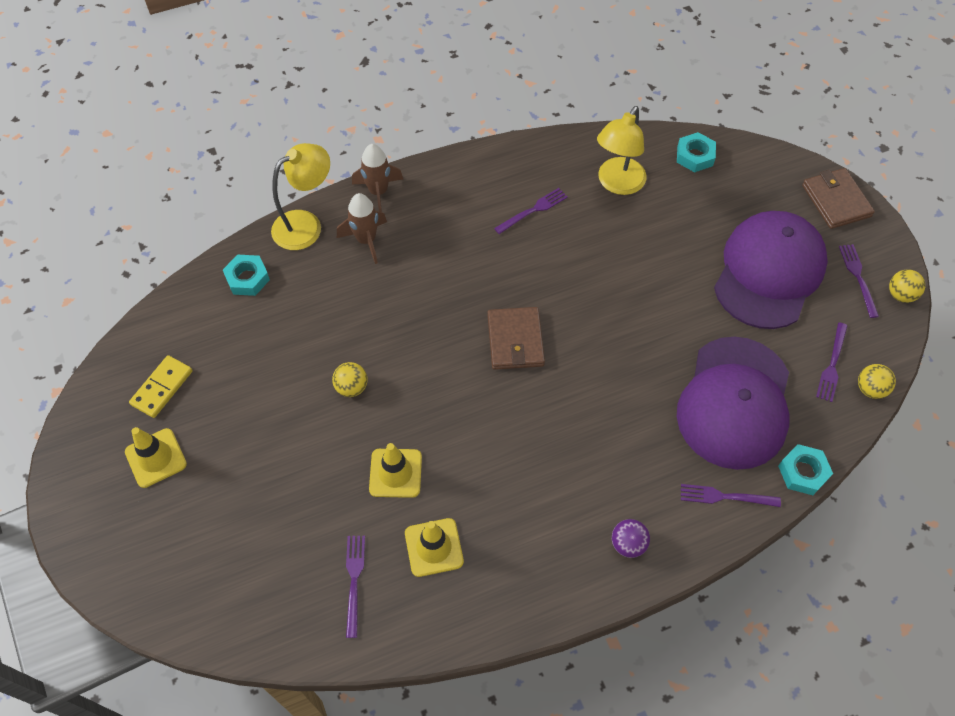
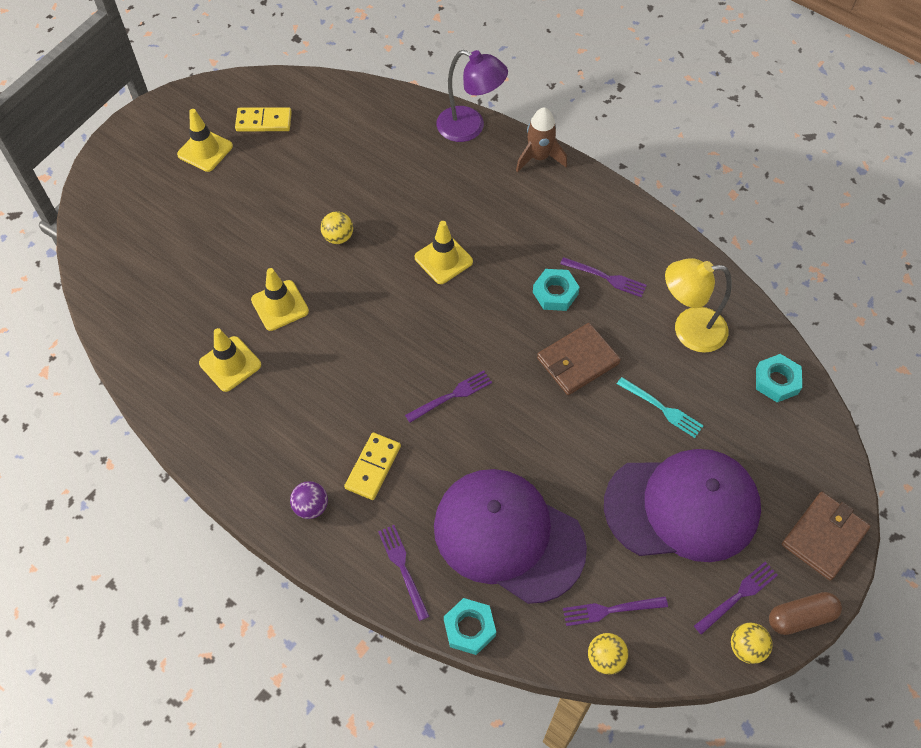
camera: 60 degrees right, 0 degrees up
(247, 278) = (392, 119): turquoise nut -> turquoise nut (555, 293)
(306, 225) = (470, 127): yellow lamp -> purple lamp
(354, 580) = (175, 324): purple fork -> purple fork (452, 395)
(366, 240) = (484, 174): brown rocket -> none
(435, 316) = (443, 259): none -> yellow traffic cone
(515, 340) = (458, 329): brown wallet -> brown wallet (577, 361)
(615, 474) = (373, 467): none -> yellow domino
(677, 238) = (663, 409): none -> turquoise fork
(734, 403) = (508, 536): purple cap -> purple cap turned 45 degrees clockwise
(891, 249) = (801, 617): none -> brown capsule

